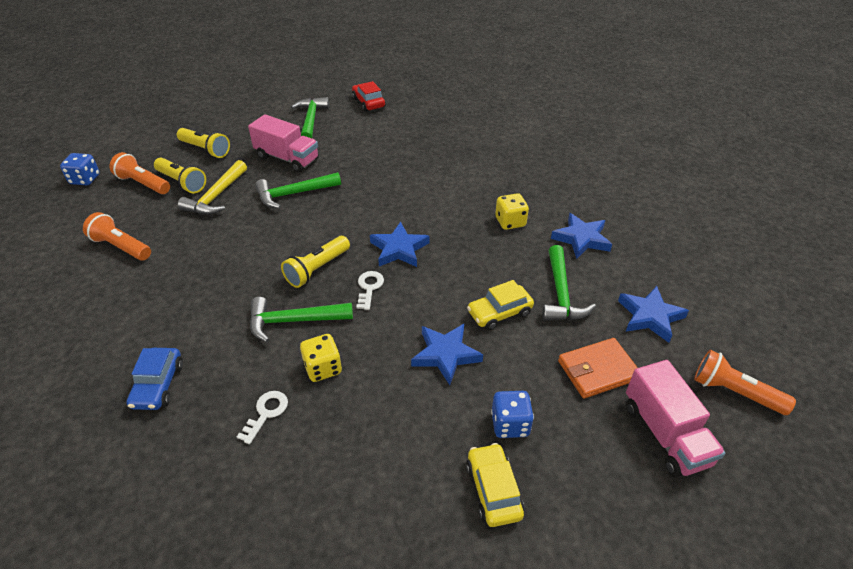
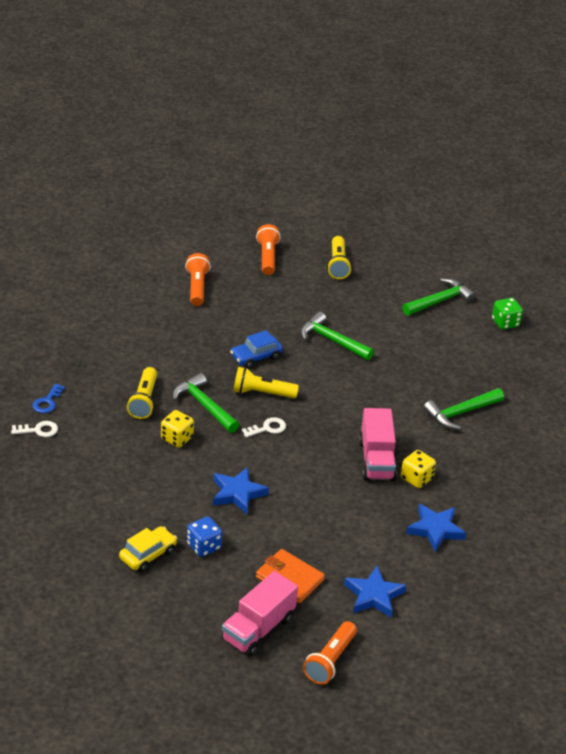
camera: 55 degrees right, 5 degrees down
(85, 179) = (244, 227): blue dice -> none
(144, 473) = (47, 402): none -> blue key
(158, 385) = (105, 373): blue car -> blue car (256, 357)
(182, 182) = (288, 276): yellow flashlight -> yellow flashlight (144, 401)
(216, 196) = (290, 302): yellow hammer -> none
(266, 413) = (123, 430): white key -> white key (38, 430)
(287, 158) = (372, 314): pink truck -> pink truck (376, 460)
(368, 103) = (505, 323): red car -> green dice
(399, 249) = (322, 426): blue star -> none
(499, 313) = (302, 507): yellow car -> none
(561, 293) = (354, 536): green hammer -> green hammer (461, 413)
(734, 392) = (330, 661): orange flashlight -> orange flashlight turned 150 degrees counterclockwise

